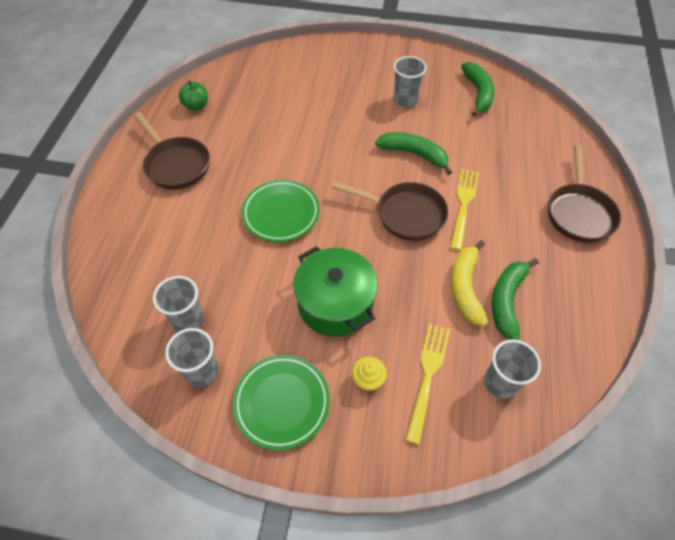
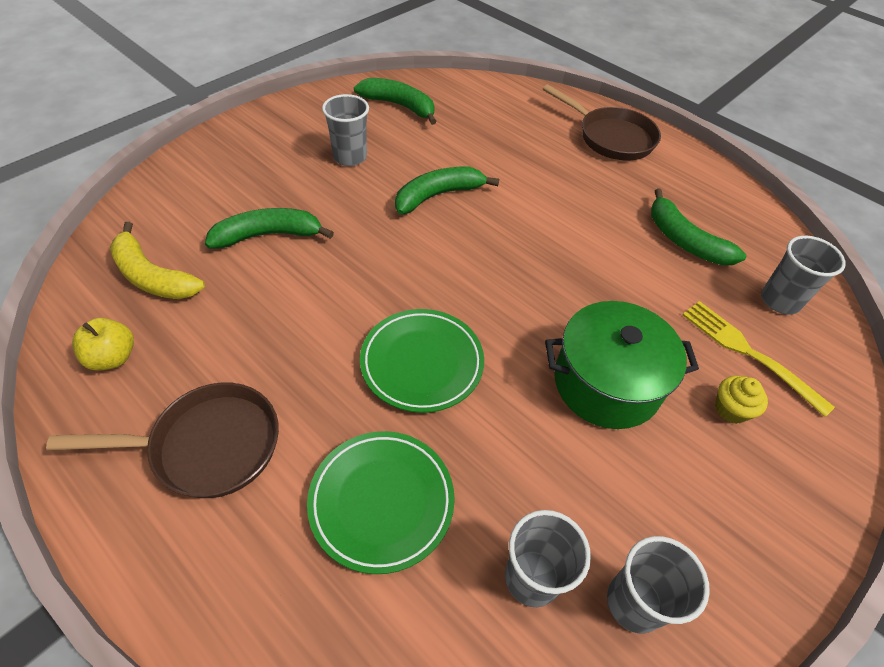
camera: 60 degrees left, 5 degrees down
(196, 106) = (113, 357): green apple -> yellow apple
(282, 402) = (727, 520): green plate -> green plate (381, 502)
(312, 106) = (268, 235): none -> green banana
(405, 214) = (519, 250): brown pan -> none
(463, 205) = (542, 201): yellow fork -> none
(465, 287) = (651, 260): yellow banana -> yellow banana (152, 276)

